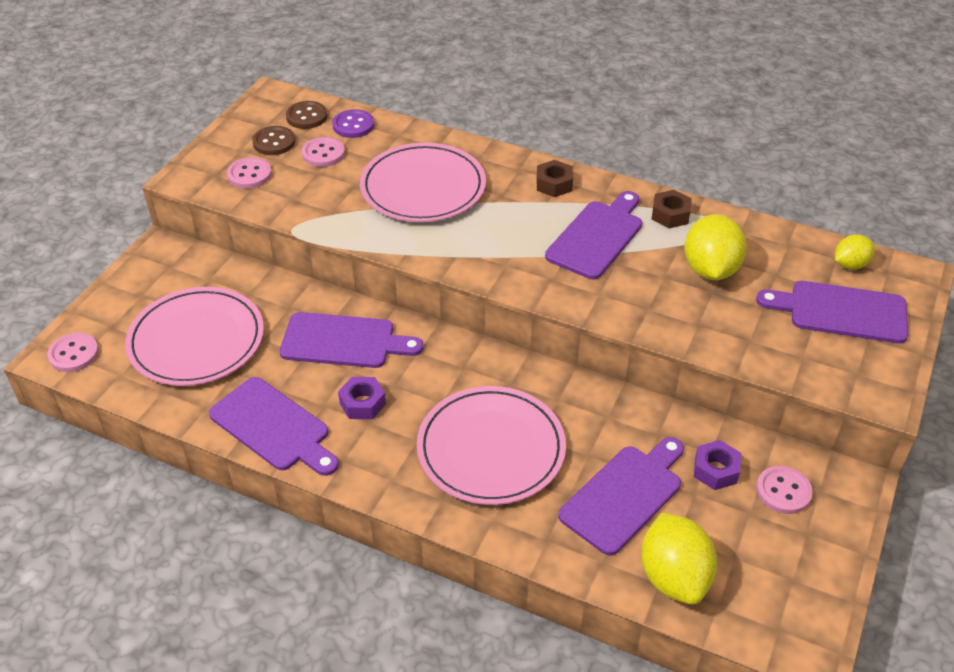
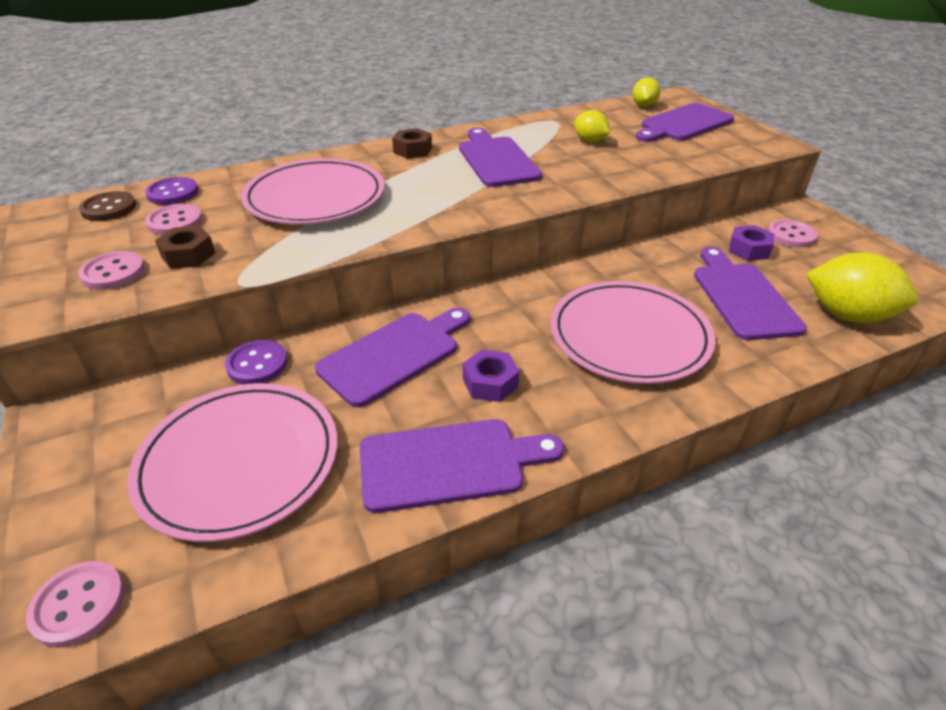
camera: 50 degrees left, 5 degrees down
(274, 142) = (101, 239): brown button -> none
(274, 289) = (257, 364): none -> purple button
(670, 215) = (515, 130): brown nut -> brown nut (188, 255)
(710, 269) = (590, 141): yellow lemon -> yellow lemon, size x0.57

